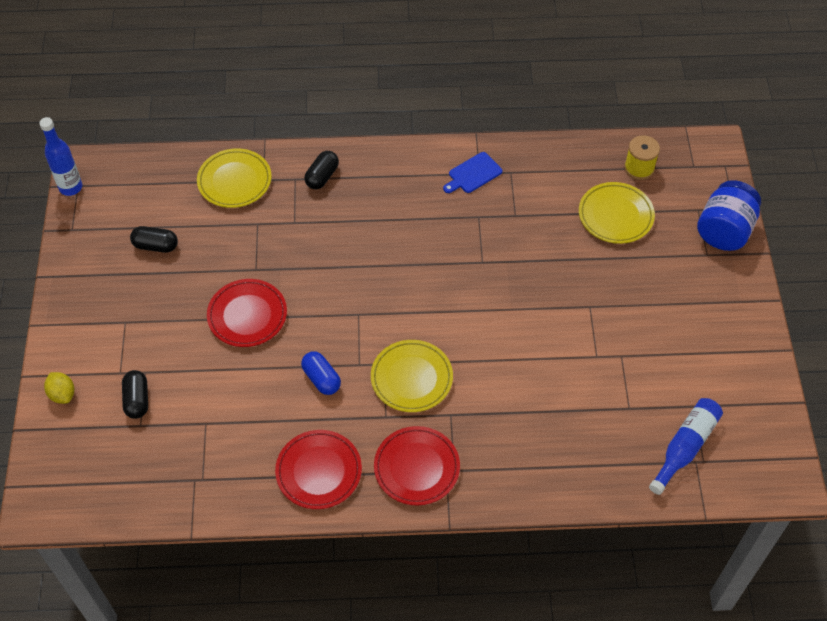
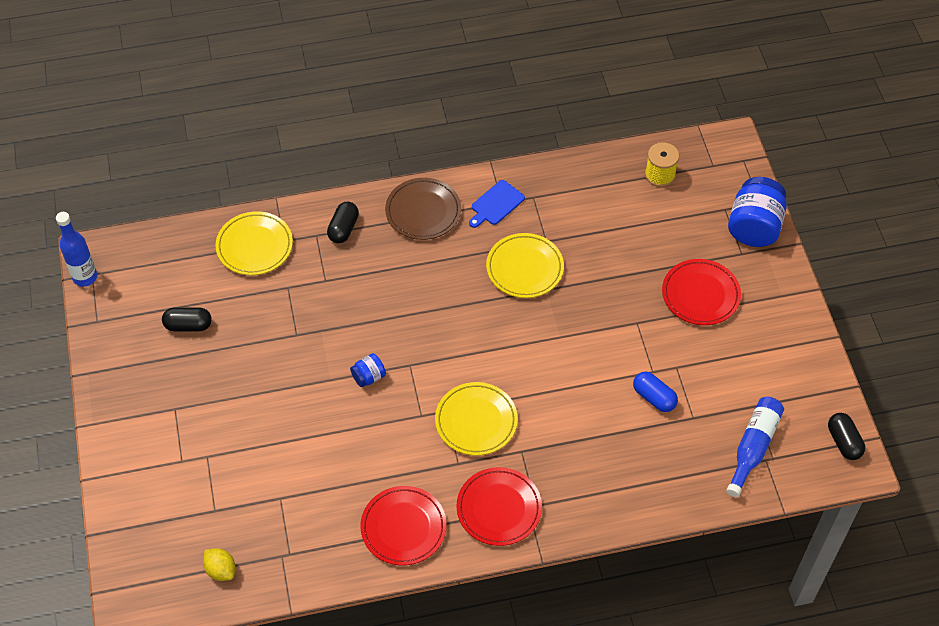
camera: 10 degrees left, 0 degrees up
(62, 394) = (128, 492): yellow lemon -> yellow lemon (221, 570)
(137, 400) = (205, 485): black capsule -> black capsule (844, 442)
(247, 315) = (298, 383): red plate -> red plate (700, 295)
(316, 320) = (369, 377): none -> blue jar
(321, 379) = (387, 435): blue capsule -> blue capsule (654, 397)
(401, 171) = (423, 211): none -> brown plate
(615, 215) = (645, 227): yellow plate -> yellow plate (524, 268)

